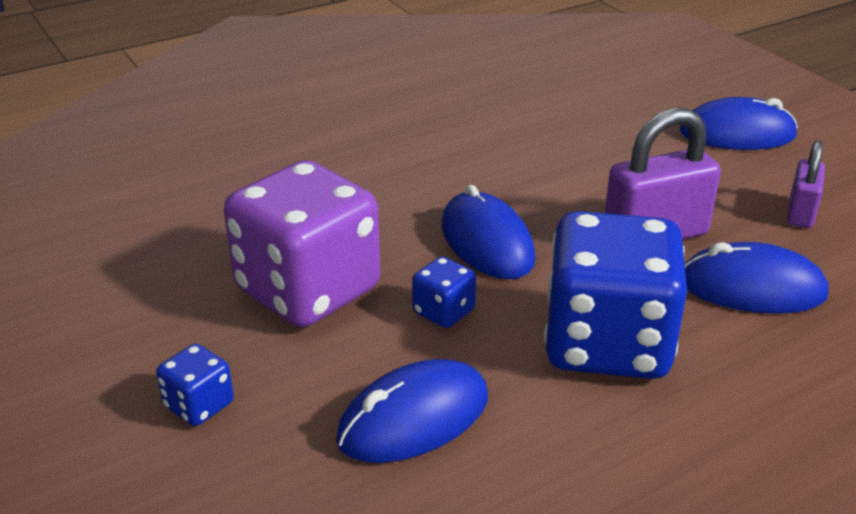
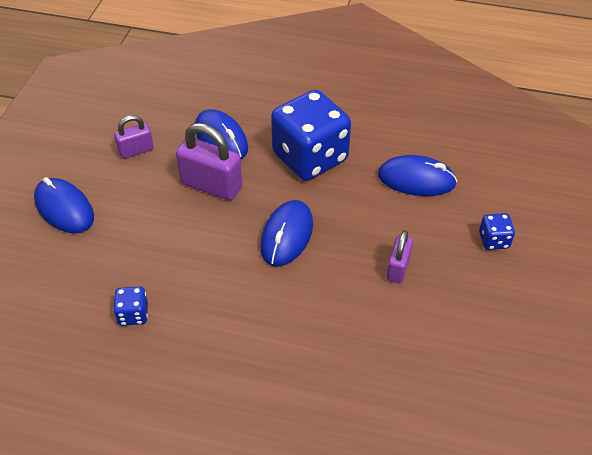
camera: 135 degrees left, 15 degrees up
(308, 290) = (398, 268): purple dice -> purple padlock
(443, 312) = (352, 214): blue dice -> blue dice (133, 314)

